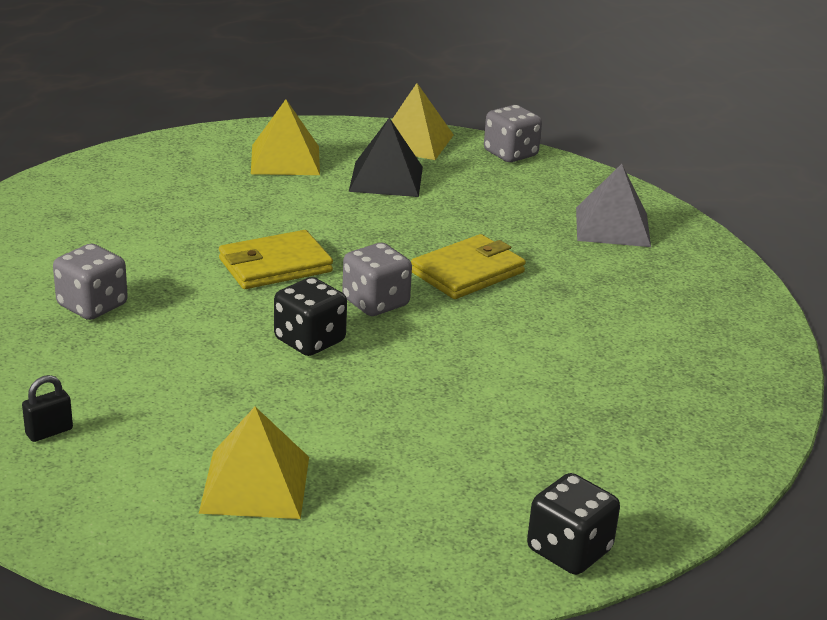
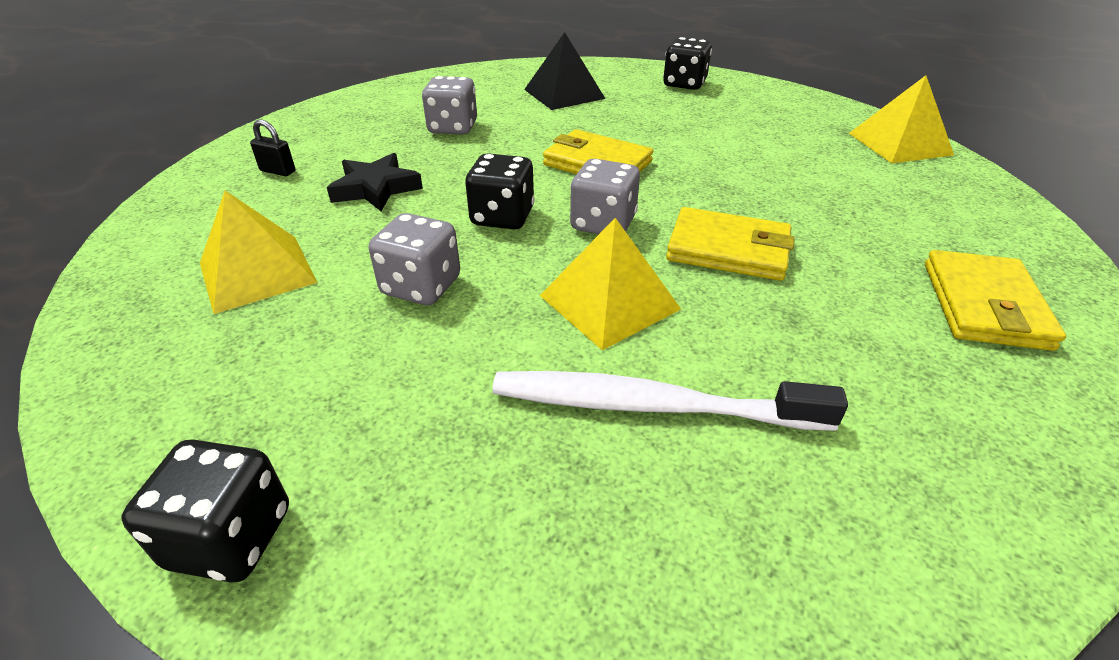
camera: 60 degrees right, 10 degrees up
(171, 385) = (376, 188): none -> black star
(178, 160) = (684, 84): none -> black dice
(285, 160) = (759, 112): yellow pyramid -> yellow pyramid (609, 302)
(386, 179) = (813, 155): black pyramid -> black pyramid (564, 94)
(510, 154) = (988, 192): grey dice -> grey dice (421, 286)
(591, 370) = (651, 405): none -> white toothbrush
(612, 226) = (984, 305): grey pyramid -> yellow wallet

